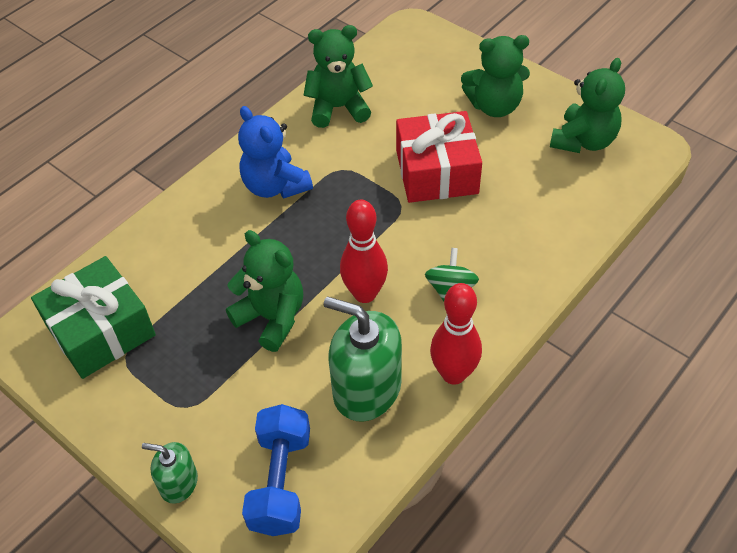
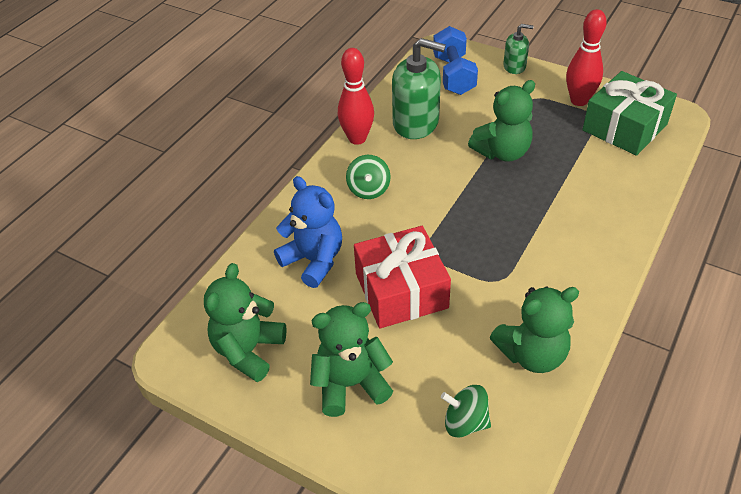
camera: 170 degrees right, 5 degrees down
(272, 318) = (502, 152): green teddy bear -> green teddy bear turned 60 degrees counterclockwise
(275, 186) = (555, 253): blue teddy bear -> blue teddy bear (314, 260)
(365, 294) = (437, 177): red bowling pin -> red bowling pin (579, 100)
(409, 72) = (465, 422): none -> green spinning top

